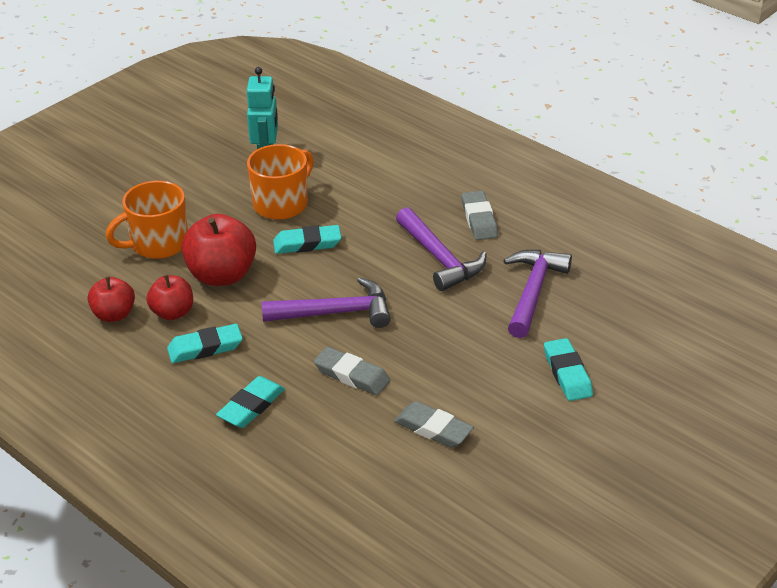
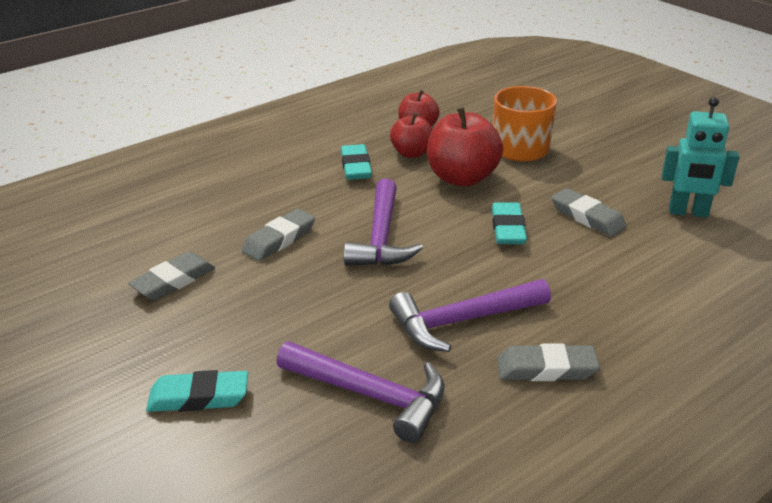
camera: 100 degrees right, 5 degrees down
(251, 406) = (266, 185): turquoise eraser -> none
(282, 204) = (587, 217): orange mug -> grey eraser

